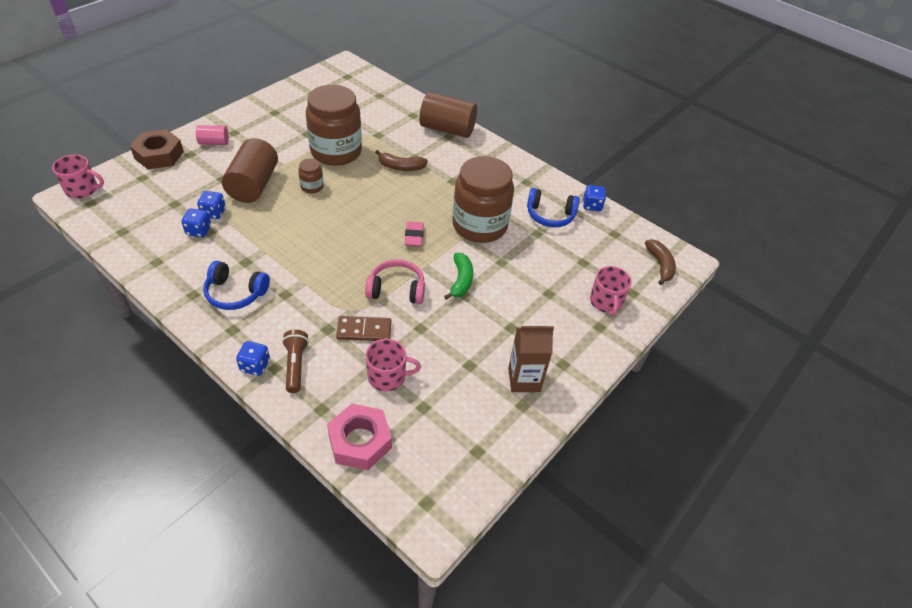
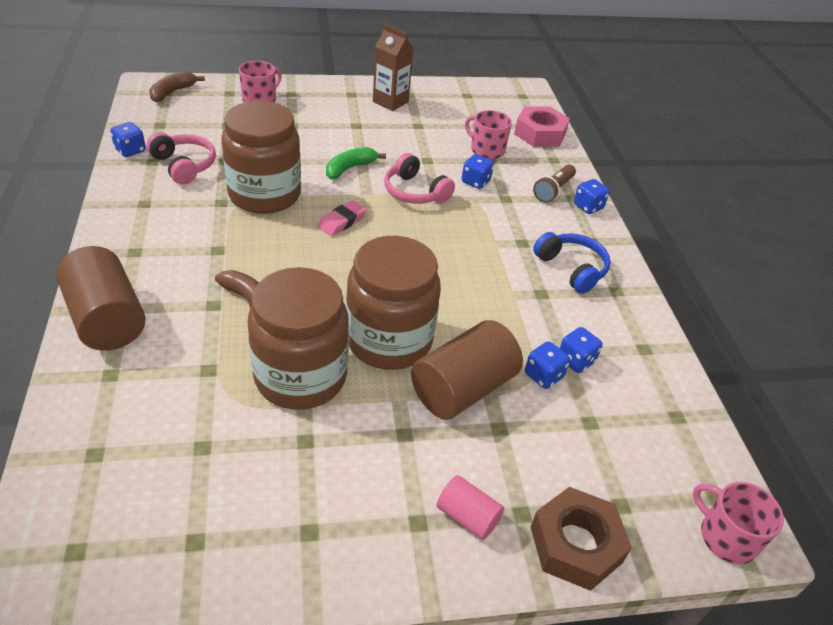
camera: 140 degrees left, 5 degrees down
(312, 187) = (389, 341): brown jar -> brown jar, size x2.37
(364, 330) = (475, 182): brown domino -> blue dice
(550, 215) = (184, 165): blue headphones -> pink headphones

